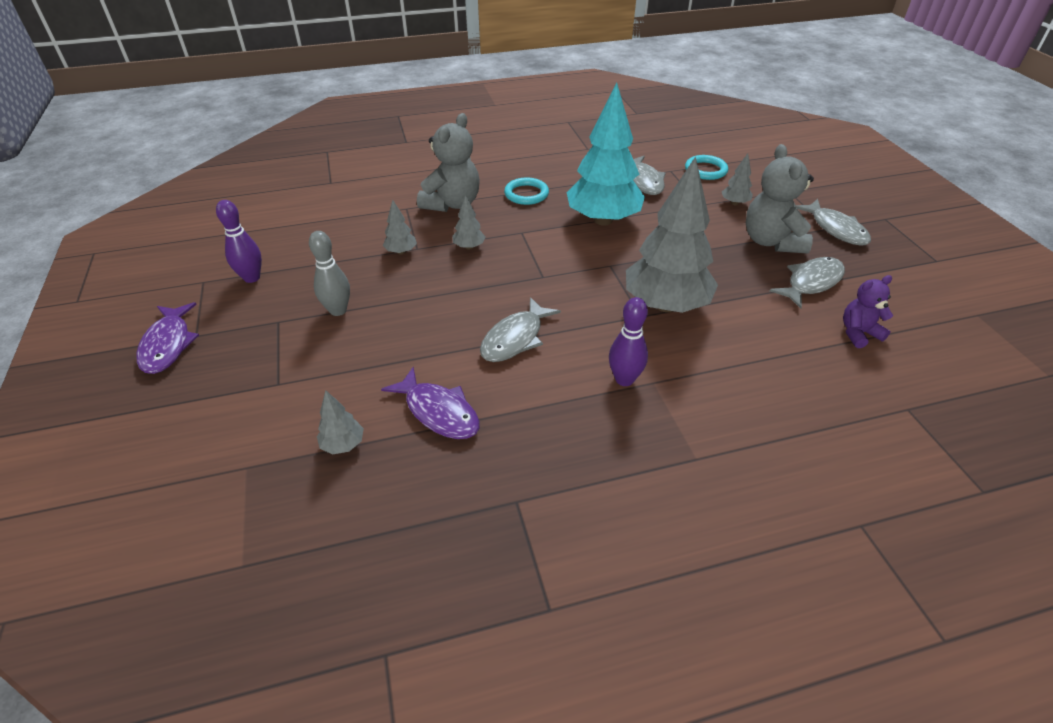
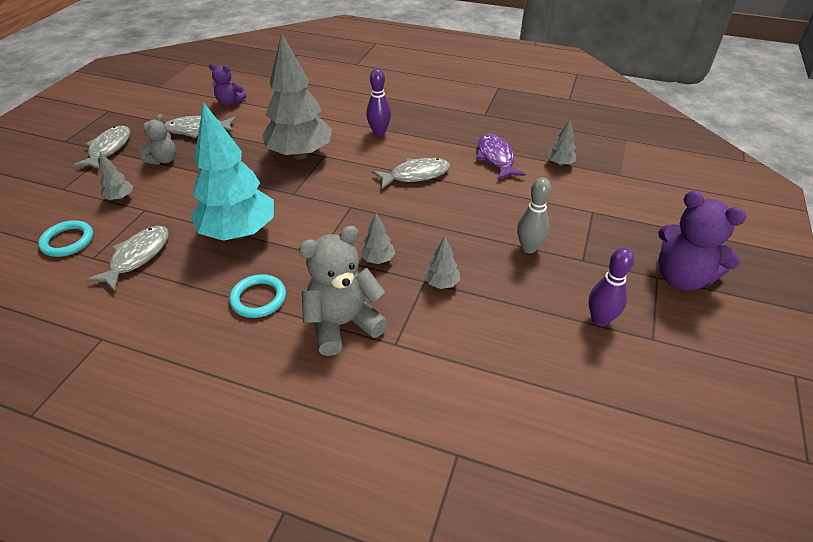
camera: 145 degrees left, 0 degrees up
(168, 345) = (681, 277): purple fish -> purple teddy bear
(771, 241) = (163, 160): grey teddy bear -> grey teddy bear, size x0.58

